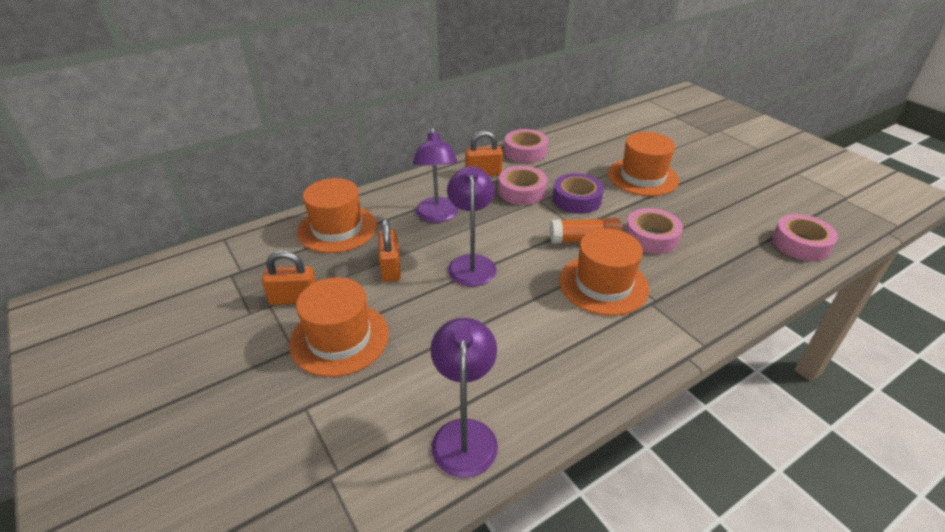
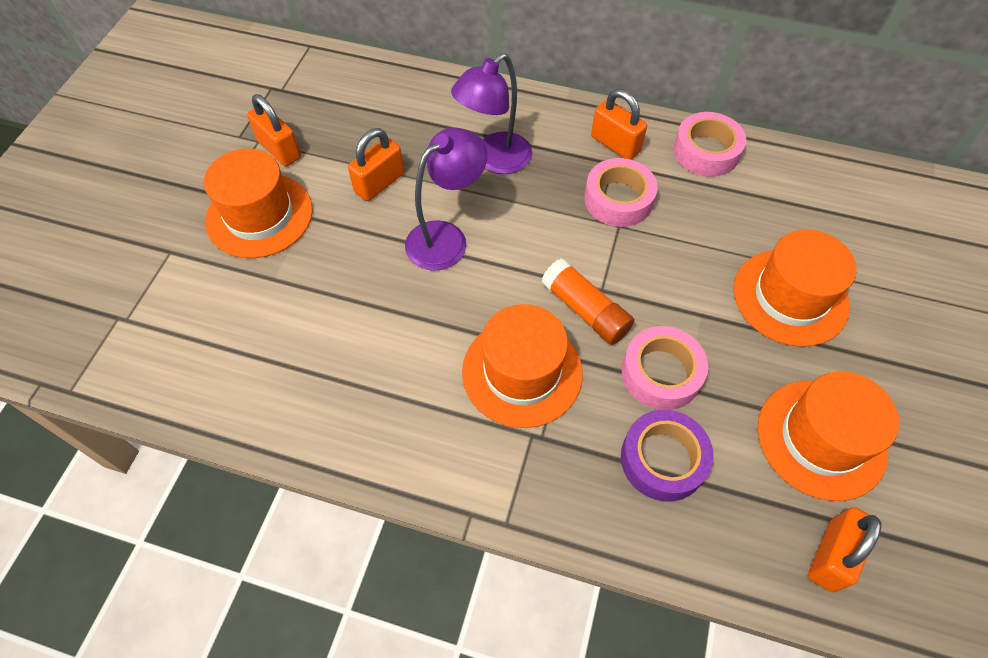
camera: 50 degrees right, 20 degrees up
(337, 228) = (397, 104): orange hat -> orange hat (821, 439)
(464, 434) = (221, 378): purple lamp -> none
(576, 199) = (659, 258): purple tape -> purple tape (663, 459)
(800, 244) = (831, 555): pink tape -> orange padlock

